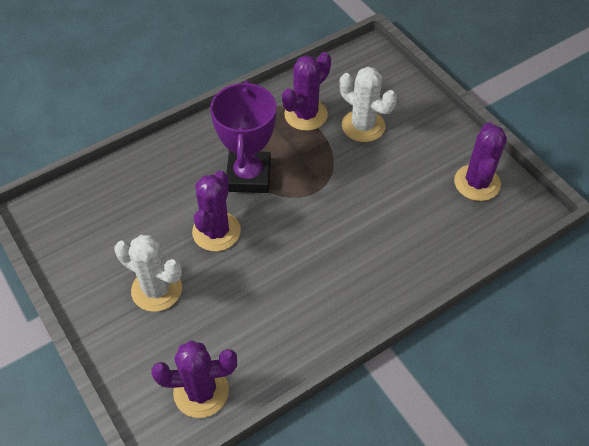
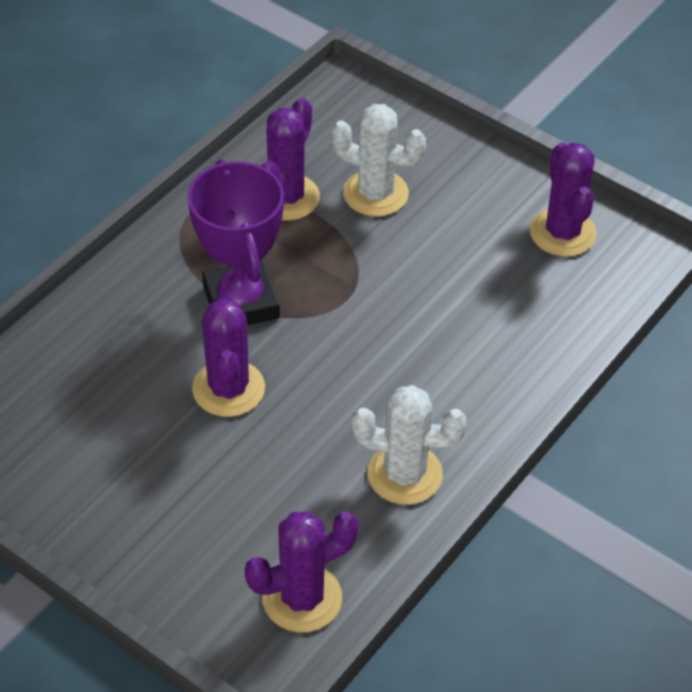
camera: 20 degrees left, 5 degrees down
(157, 289) = (178, 487): white cactus -> white cactus (404, 474)

